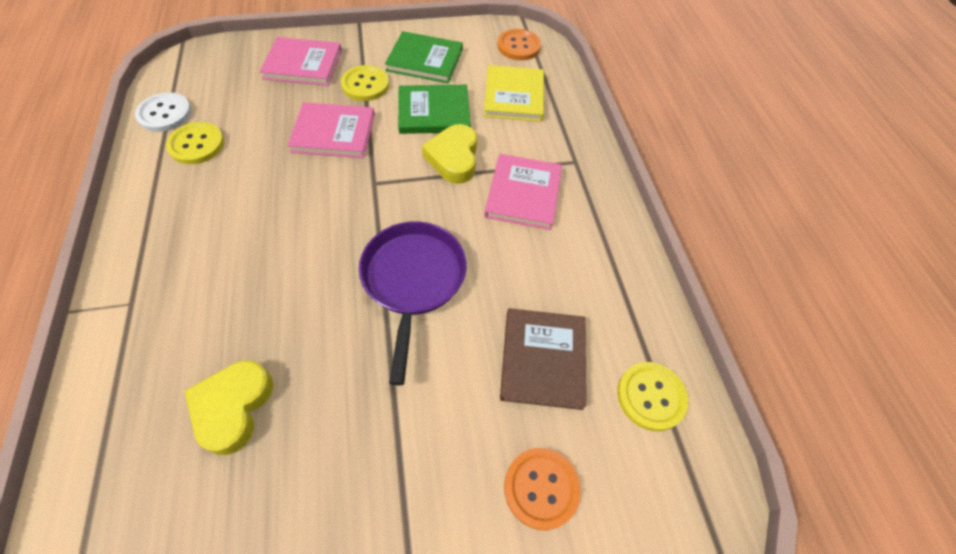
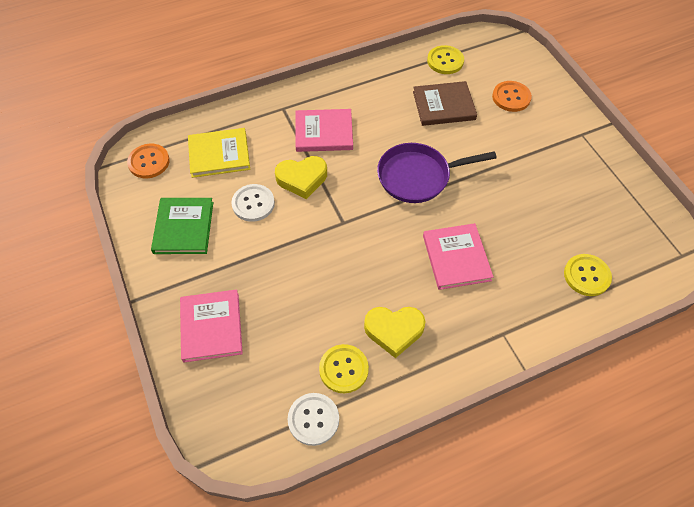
camera: 100 degrees left, 0 degrees up
(233, 407) = (538, 240): yellow heart -> yellow heart (394, 331)
(333, 133) = (298, 267): pink book -> pink book (456, 258)
(365, 85) = (230, 264): yellow button -> yellow button (586, 276)
(434, 112) = (253, 204): green book -> white button

